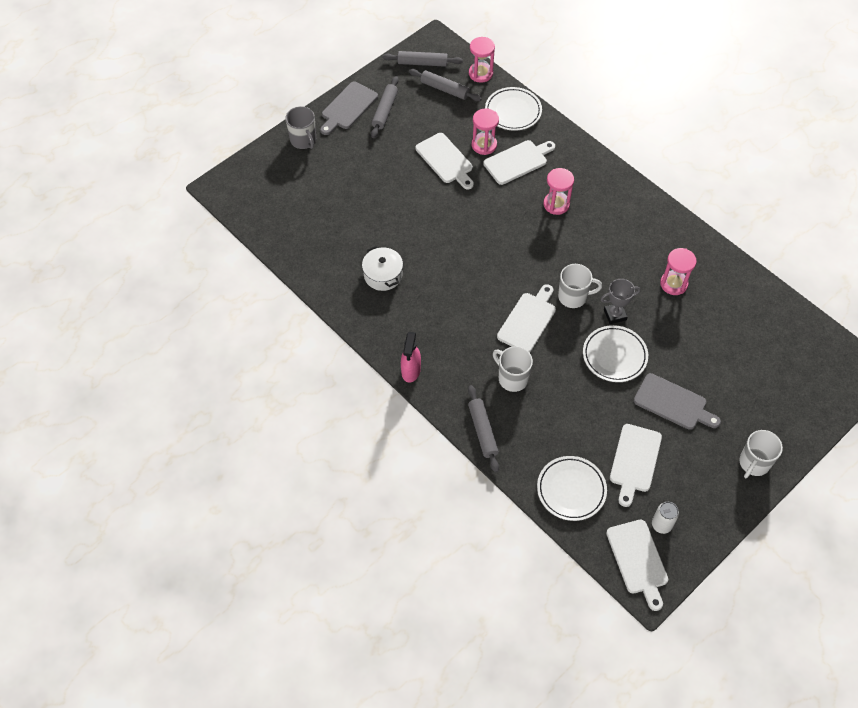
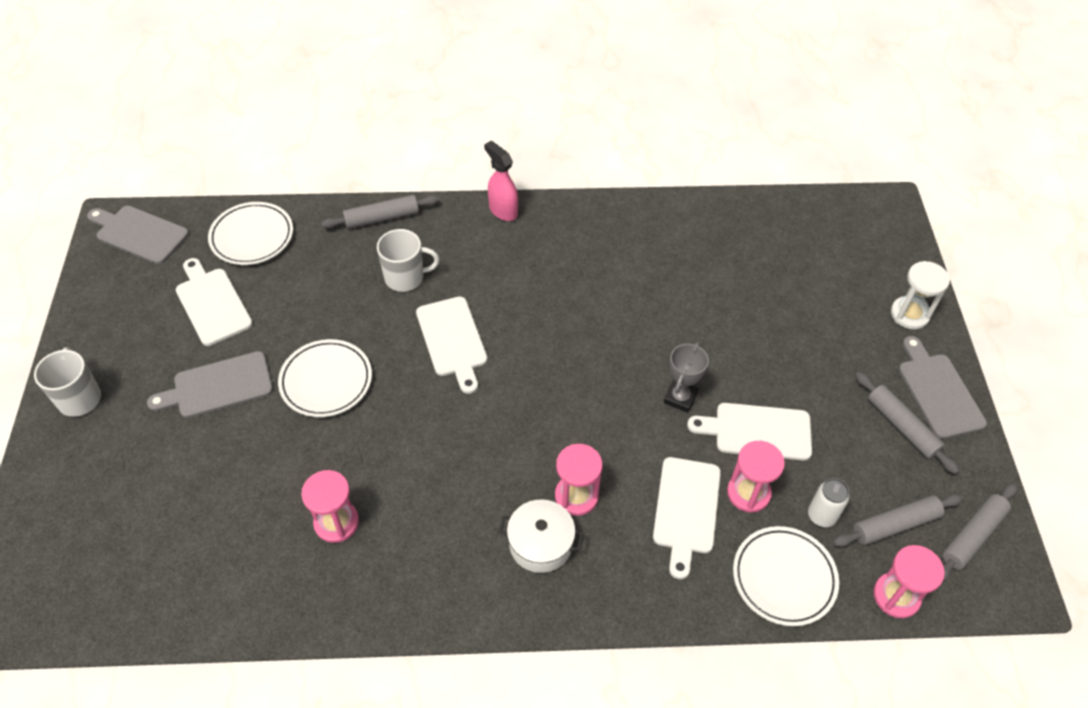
camera: 130 degrees right, 5 degrees down
(303, 140) = (909, 314): grey mug -> white hourglass
(383, 275) = (639, 261): white pot -> white pot (540, 544)
(482, 431) = (382, 218): grey rolling pin -> grey rolling pin turned 45 degrees counterclockwise
(573, 297) = (434, 404): white mug -> none
(615, 315) = (369, 424): grey trophy -> grey trophy (680, 398)
(638, 560) = (139, 233): white cutting board -> grey cutting board
(661, 525) = (139, 274): white can -> white can (821, 515)

